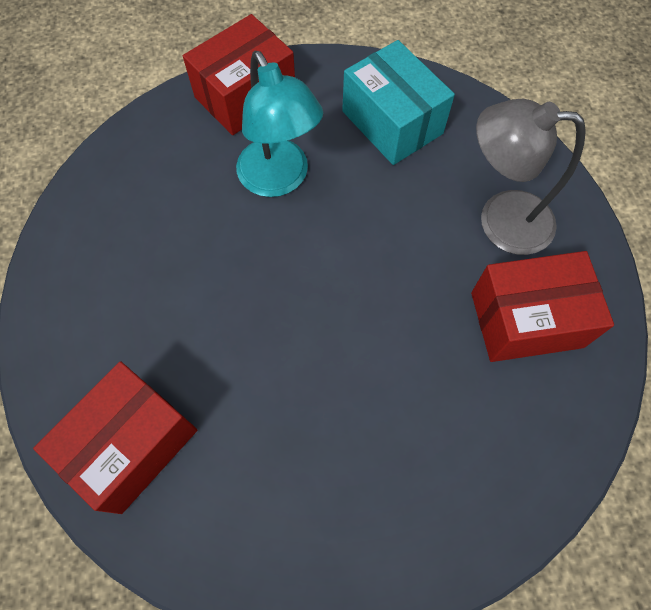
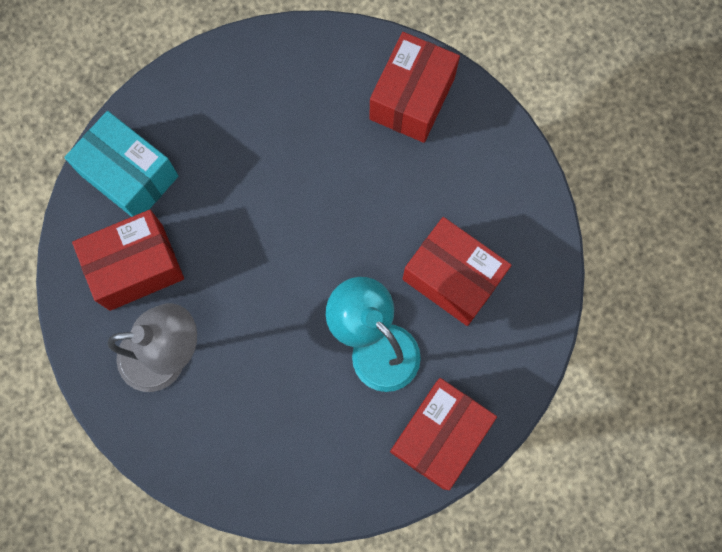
camera: 165 degrees right, 10 degrees up
(174, 223) = (452, 278): none -> red box
(392, 122) = (285, 441): turquoise box -> turquoise box (129, 175)

